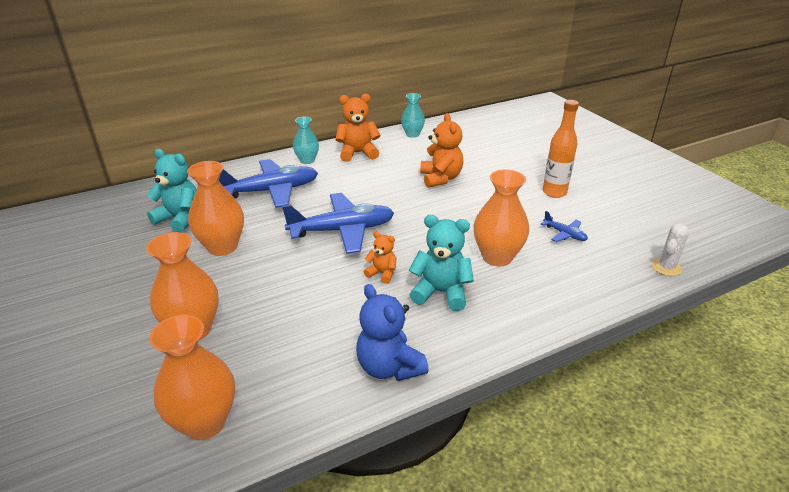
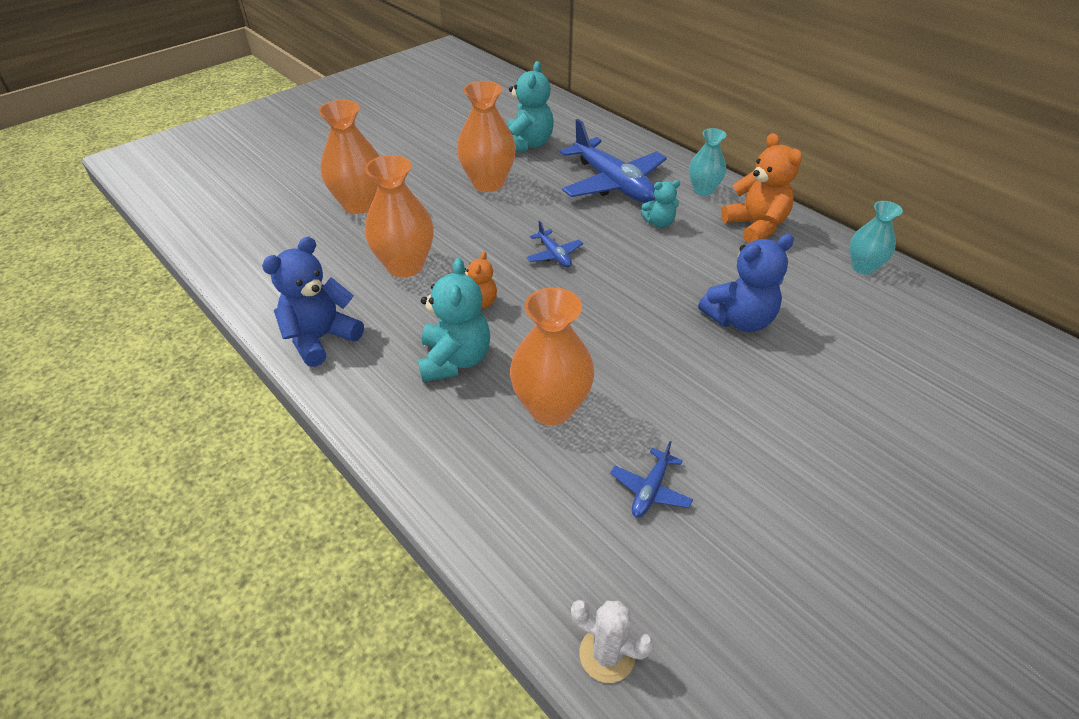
camera: 75 degrees right, 10 degrees up
(205, 422) = (250, 243): orange vase -> orange vase (405, 266)
(332, 183) = (659, 223): none -> turquoise teddy bear
(343, 230) = (554, 255): blue plane -> blue plane, size x0.45
(440, 178) = (739, 320): orange teddy bear -> blue teddy bear
(554, 192) = (786, 470): orange bottle -> none

